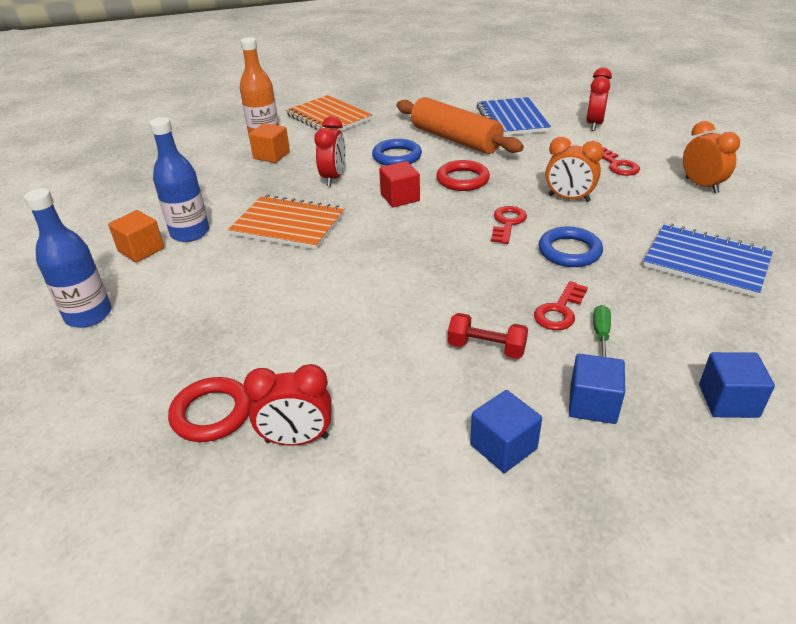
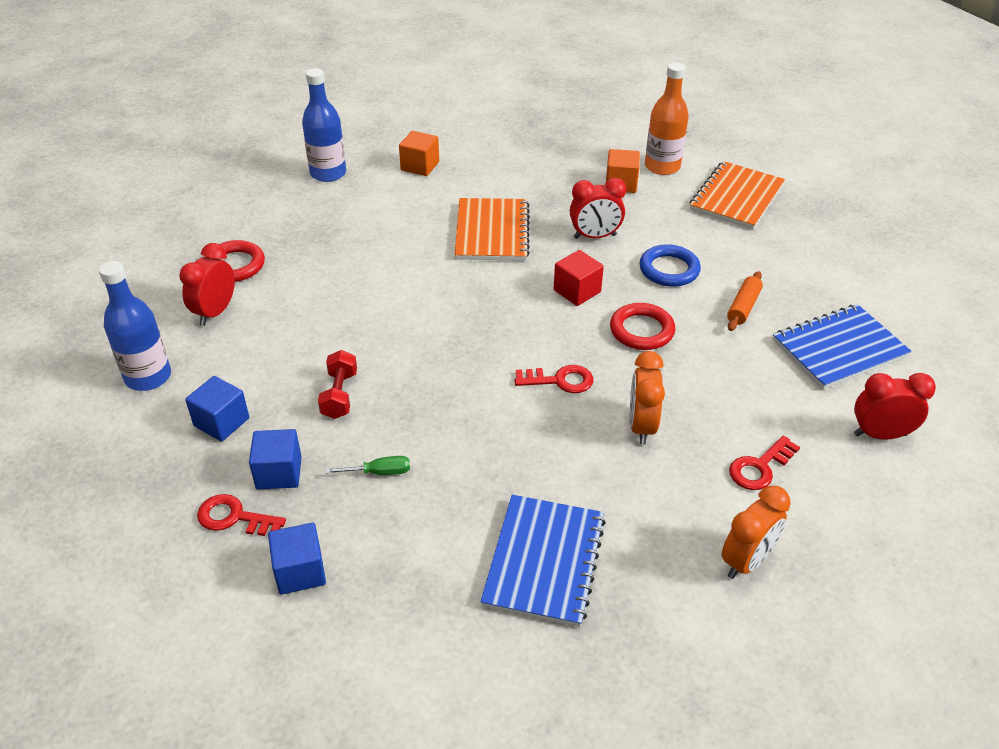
camera: 70 degrees right, 5 degrees up
(190, 233) = (455, 181): blue bottle -> blue bottle (148, 377)
(297, 439) = (215, 312): red clock -> red clock turned 45 degrees clockwise
(455, 139) = (743, 307): orange rolling pin -> orange rolling pin, size x0.46
(559, 311) = (409, 439): red key -> red key (234, 518)
(569, 251) = (521, 437): blue ring -> none

